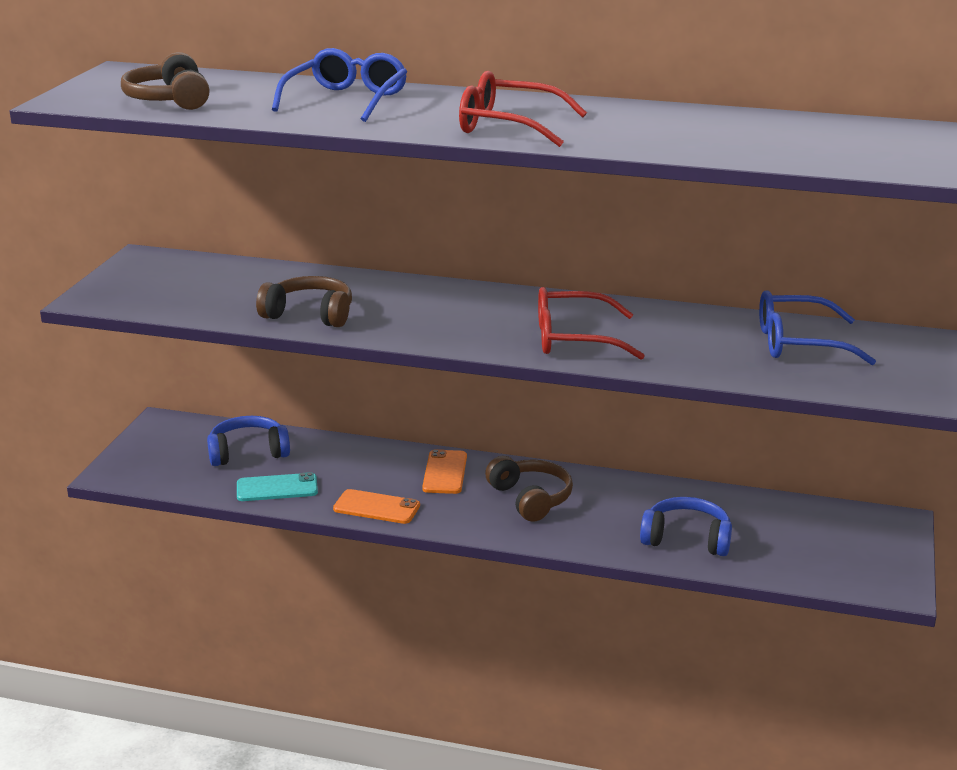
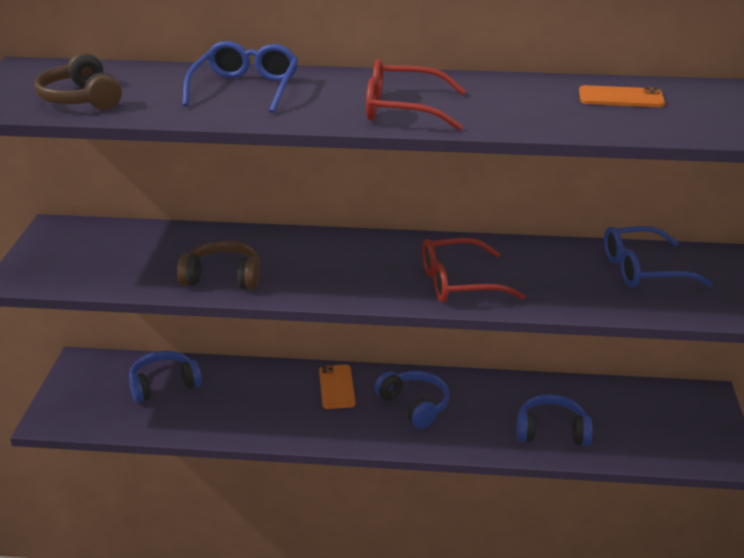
camera: 10 degrees left, 5 degrees up
(277, 488) = (198, 419): turquoise phone -> none
(376, 507) = (289, 429): orange phone -> orange phone (621, 98)
(531, 499) = (414, 405): brown headphones -> blue headphones

